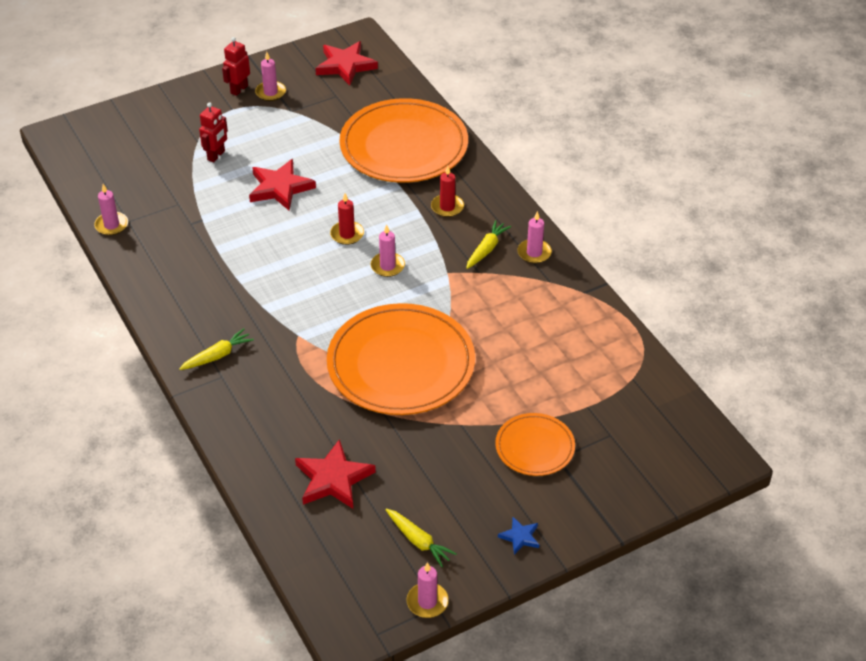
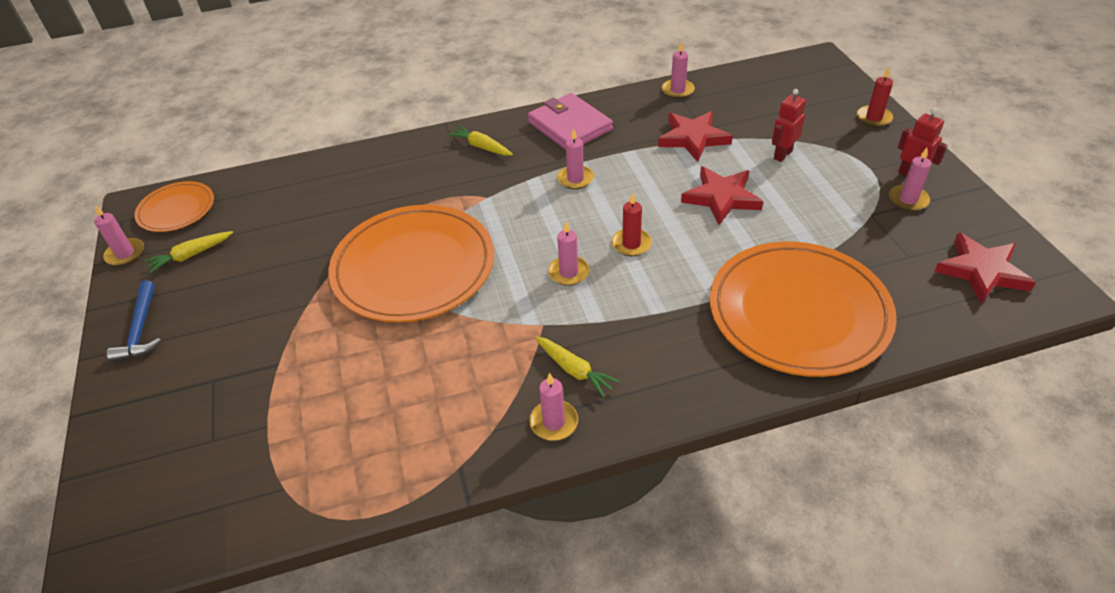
camera: 105 degrees right, 0 degrees up
(177, 295) = (570, 126): none -> pink wallet
(216, 155) = (782, 154): red robot -> red robot turned 90 degrees clockwise
(217, 355) = (481, 147): yellow carrot -> yellow carrot turned 150 degrees clockwise
(264, 279) = (575, 179): none -> pink candle
(333, 479) = (296, 208): red star -> red star (693, 138)
(447, 207) = (665, 341): red candle -> red candle (874, 118)
(520, 537) = (140, 329): blue star -> blue hammer
(535, 447) = (240, 362): orange plate -> orange plate (176, 209)

